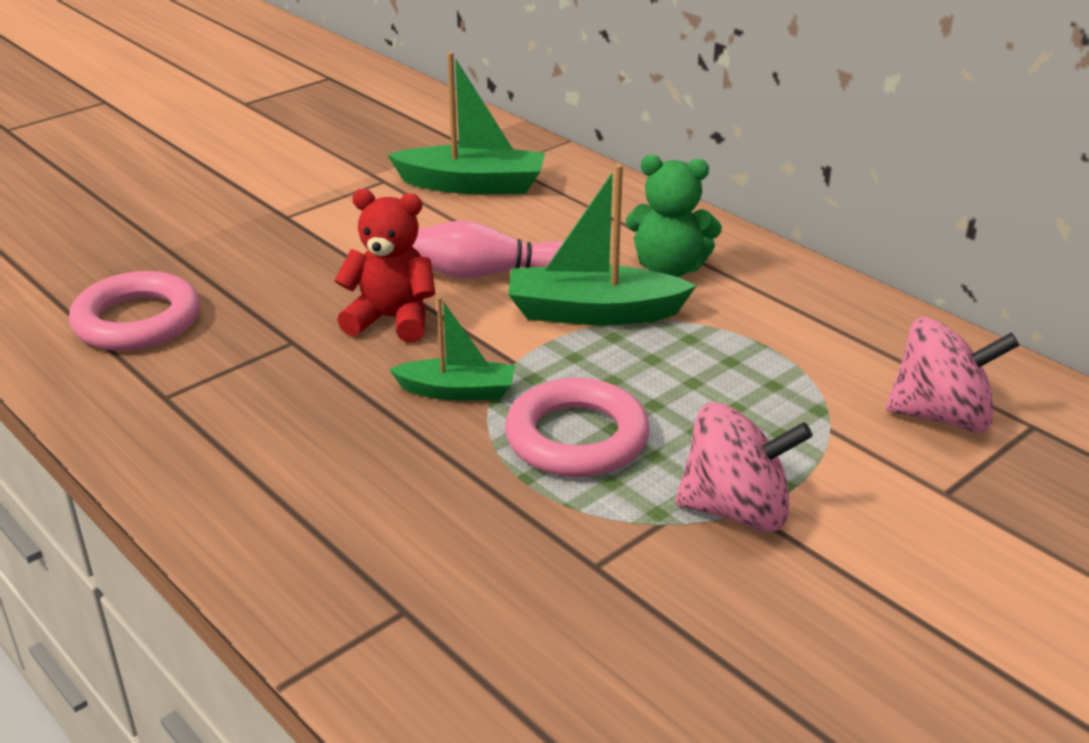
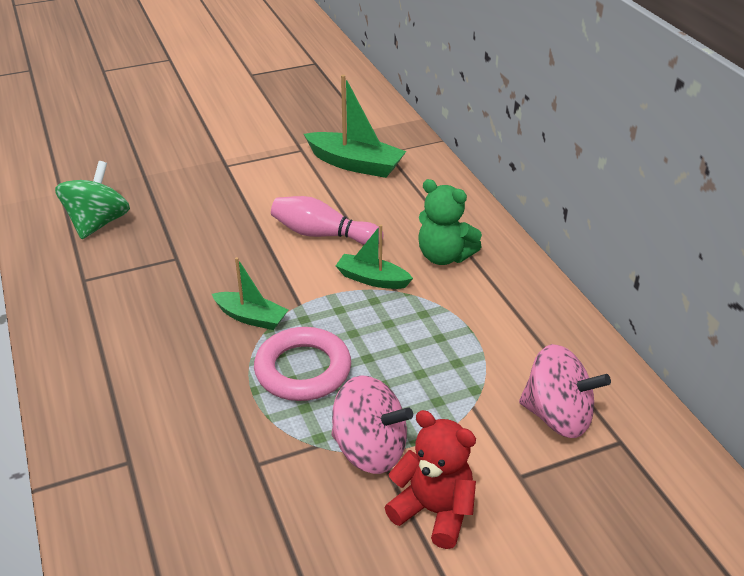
camera: 20 degrees right, 5 degrees up
(137, 321) = (98, 223): pink ring -> green spinning top
(392, 319) = (243, 256): red teddy bear -> red teddy bear (434, 511)
(593, 312) = (372, 279): green boat -> green boat, size x0.62

